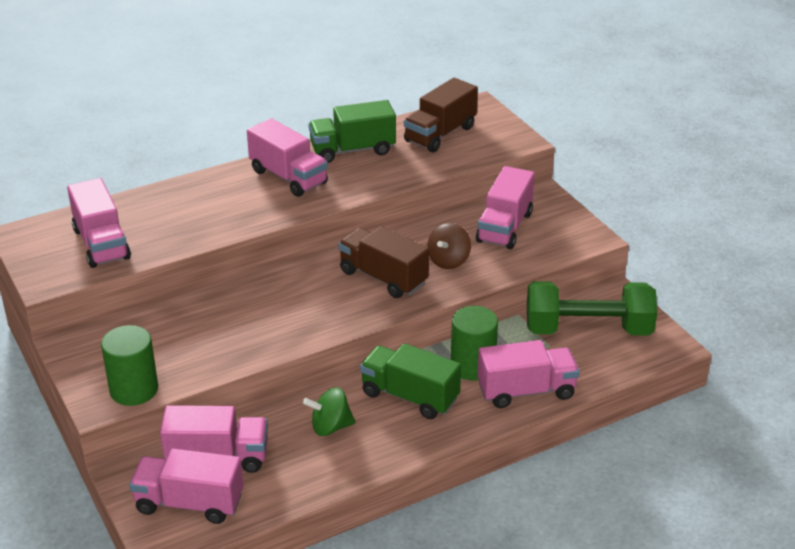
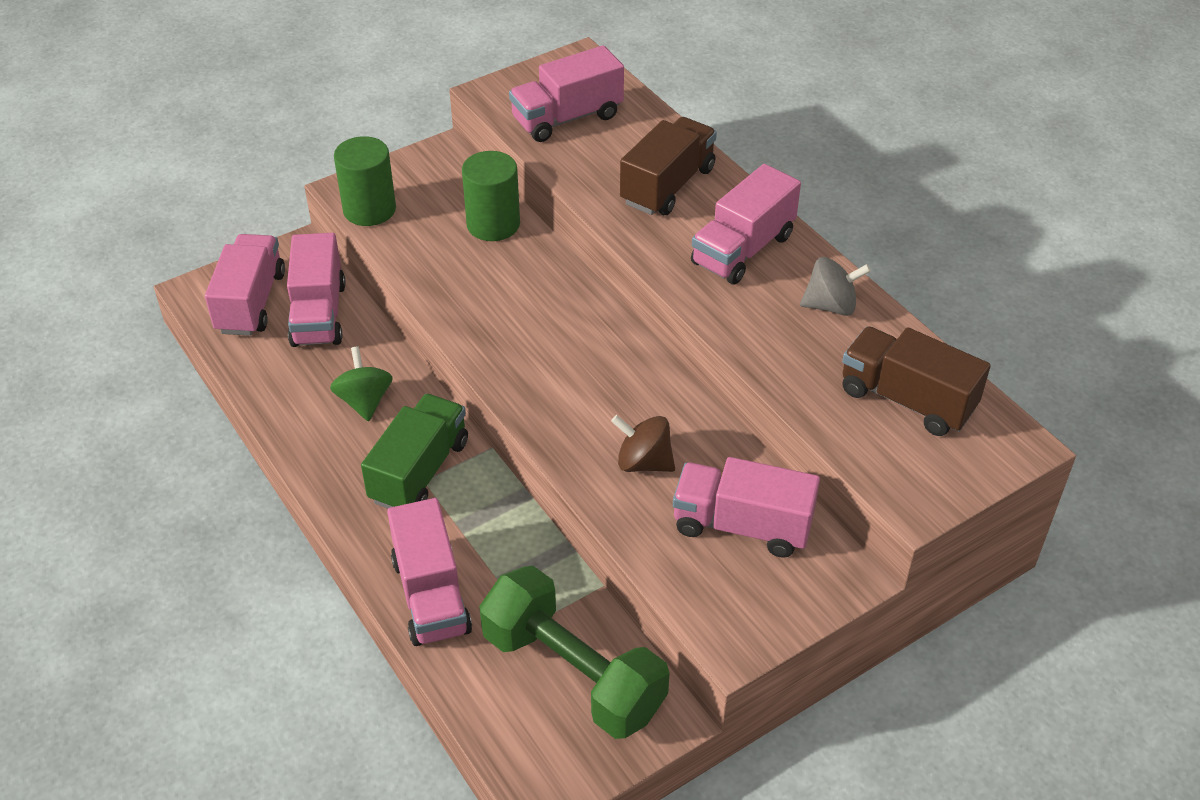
camera: 85 degrees right, 10 degrees up
(352, 150) = (831, 306): green truck -> grey spinning top
(383, 277) = (595, 395): brown truck -> brown truck (667, 186)
(472, 366) = (482, 534): green cylinder -> green cylinder (493, 224)
(588, 329) = (573, 673): green dumbbell -> green dumbbell turned 45 degrees counterclockwise

